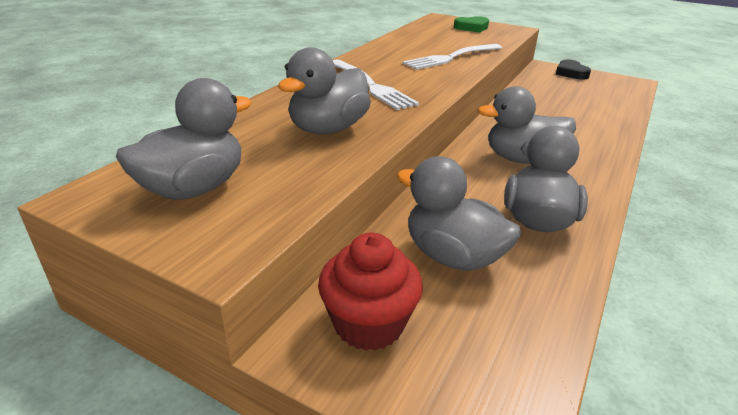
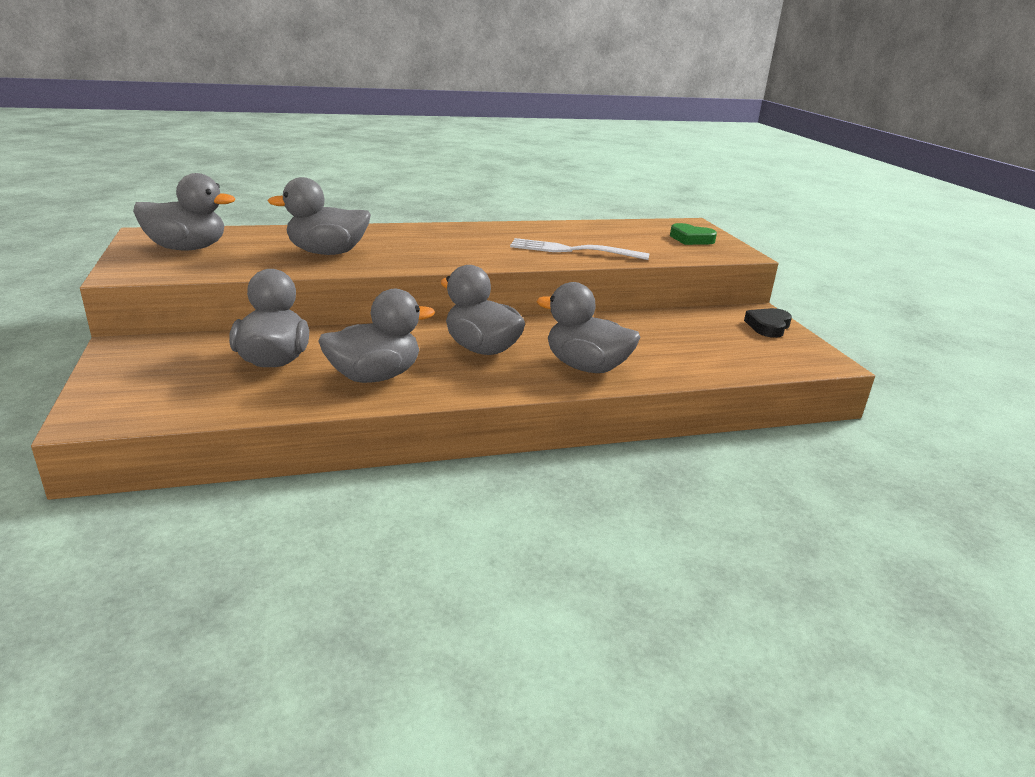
camera: 45 degrees right, 5 degrees down
(369, 324) = (163, 356): red cupcake -> none
(371, 86) = (437, 243): white fork -> none
(588, 140) = (586, 367): none -> grey duck

